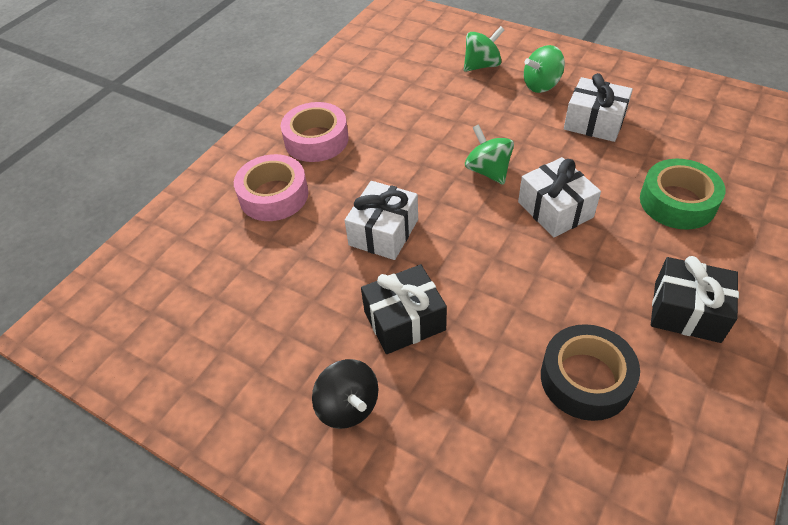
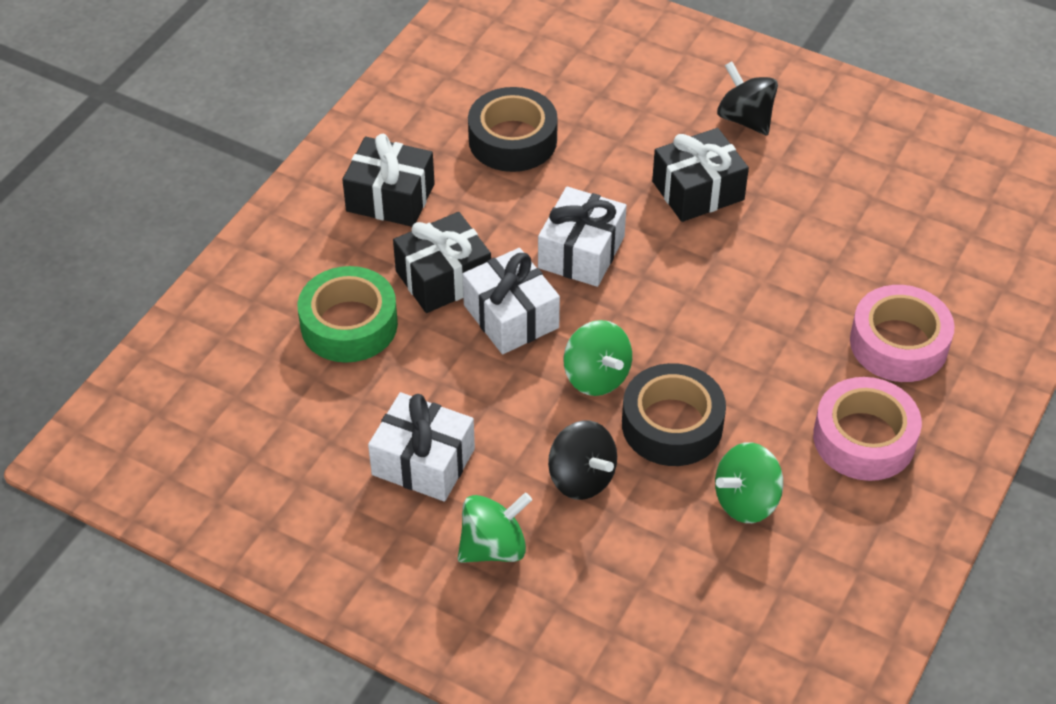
camera: 175 degrees right, 0 degrees up
(383, 232) = (735, 289): white gift -> white gift (581, 252)
(437, 145) = (672, 424): none -> black tape
(482, 65) = (595, 603): green spinning top -> green spinning top (746, 501)
(494, 116) = (581, 478): none -> black spinning top
(615, 238) = (443, 278): none -> black gift

